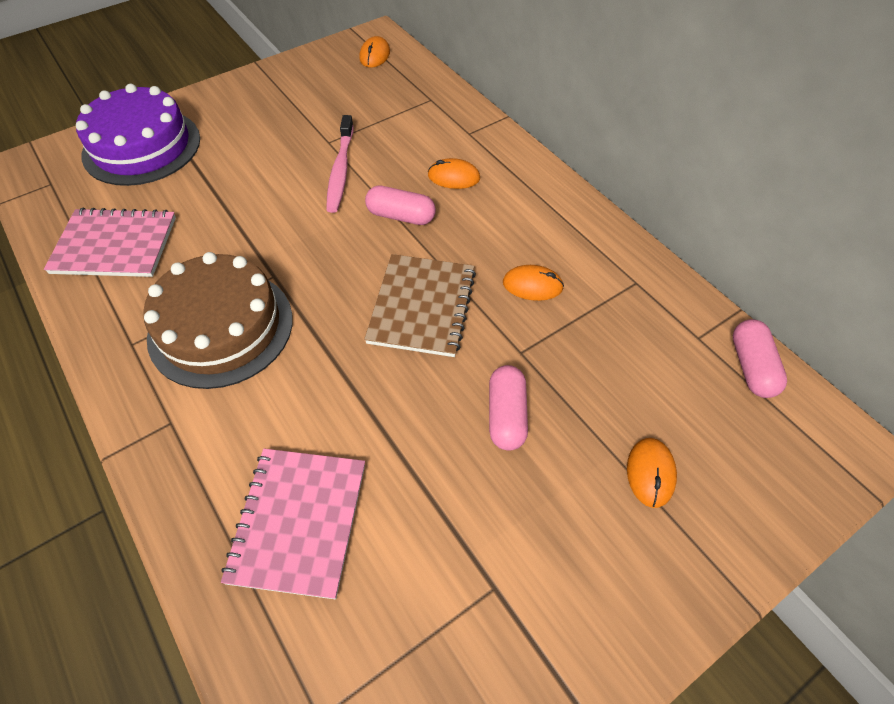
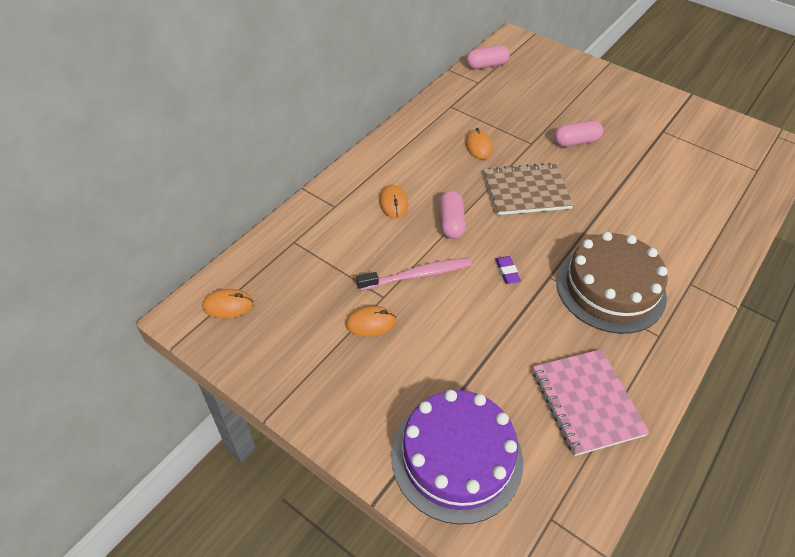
camera: 110 degrees left, 5 degrees down
(298, 522) = (693, 203): pink notebook -> none
(303, 241) = (507, 271): none -> purple eraser
(650, 473) = (571, 92): orange mouse -> orange mouse (370, 323)

